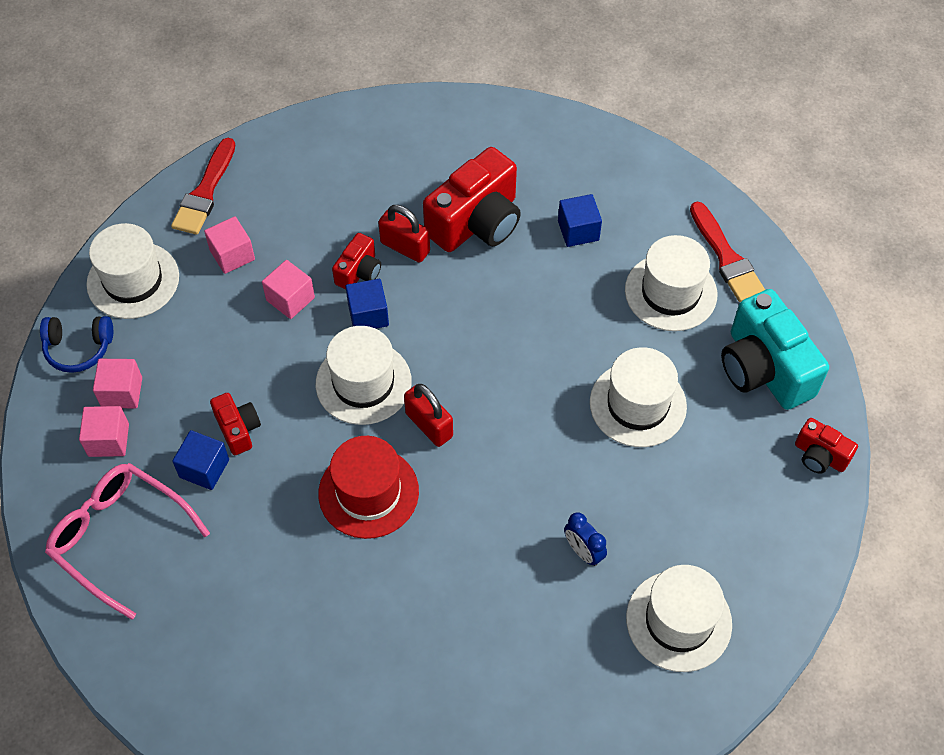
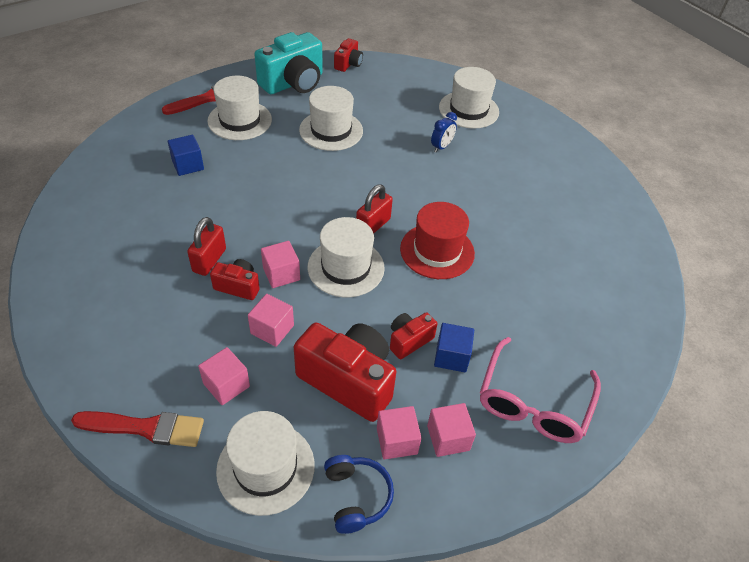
camera: 105 degrees left, 10 degrees down
(368, 315) = (281, 274): blue cube -> pink cube
(476, 222) = (181, 220): red camera -> red camera (348, 380)

